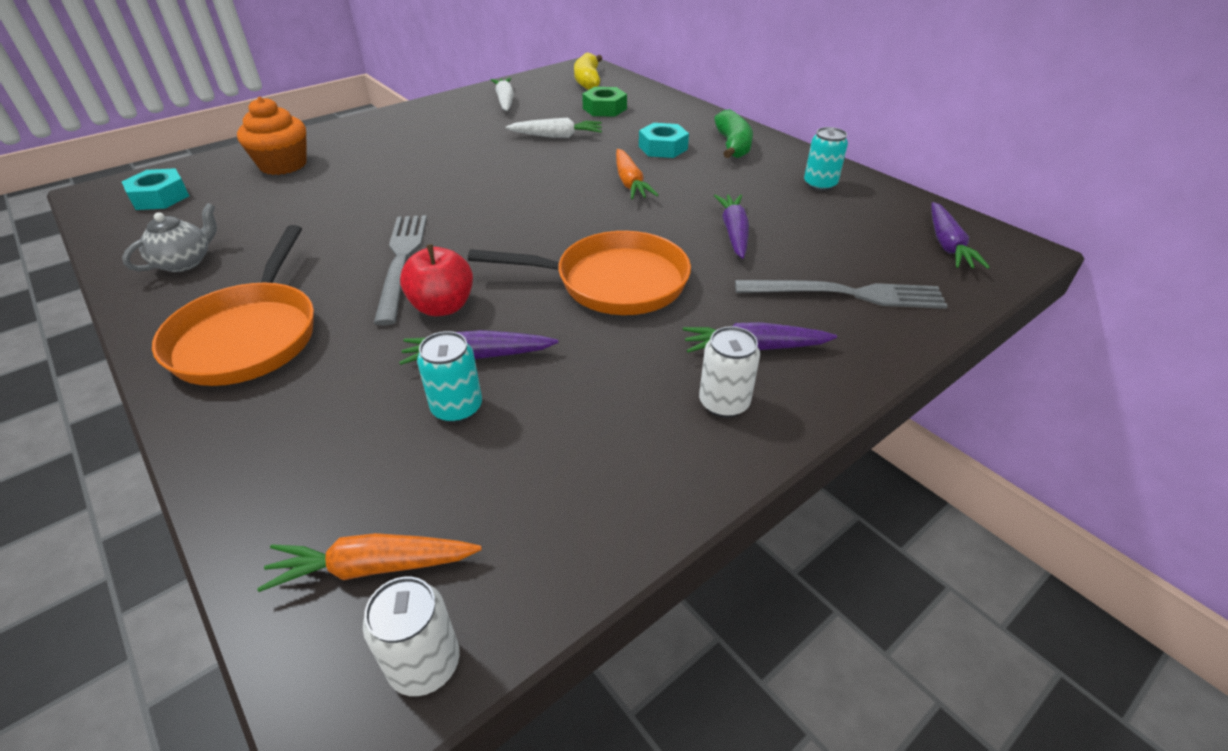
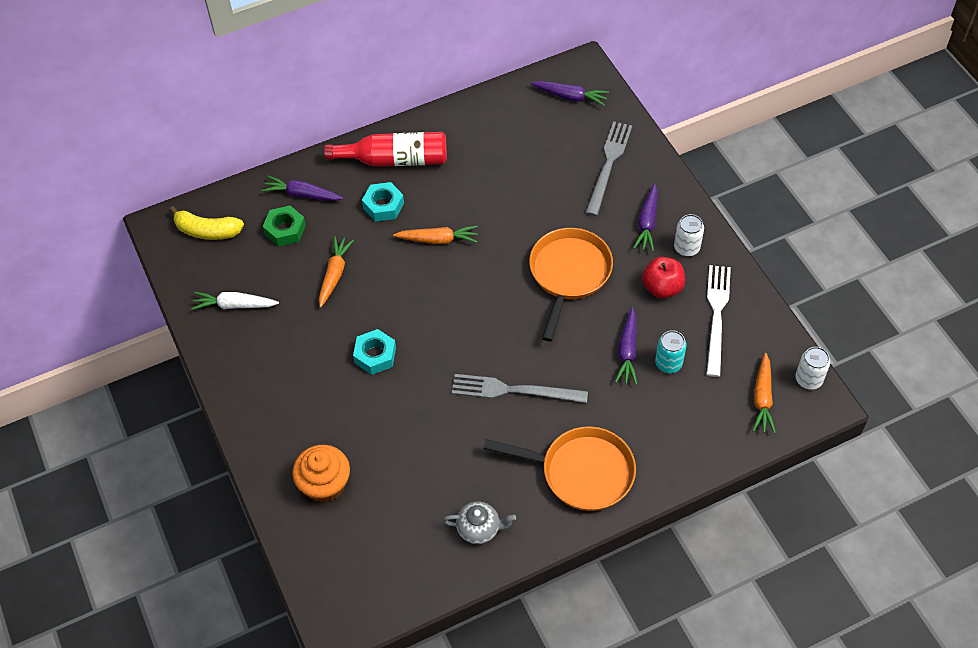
camera: 75 degrees left, 15 degrees up
(160, 197) = (361, 572): turquoise nut -> turquoise nut (375, 355)
(185, 262) = (479, 528): grey teapot -> grey teapot turned 135 degrees clockwise
(442, 307) = (574, 367): red apple -> red apple (662, 288)
(557, 136) = (334, 274): white carrot -> orange carrot
(578, 464) = (716, 315): none -> white fork
(733, 145) = (395, 160): green banana -> red bottle
(734, 232) = (526, 197): purple carrot -> purple carrot (302, 194)
(820, 184) = (475, 129): turquoise can -> none

